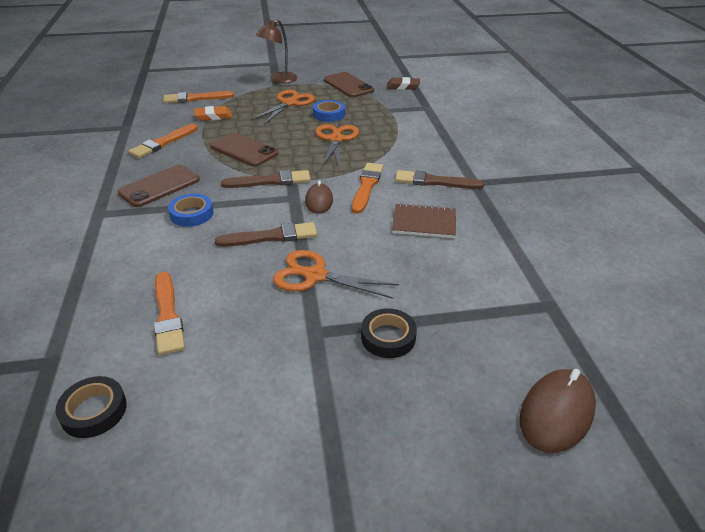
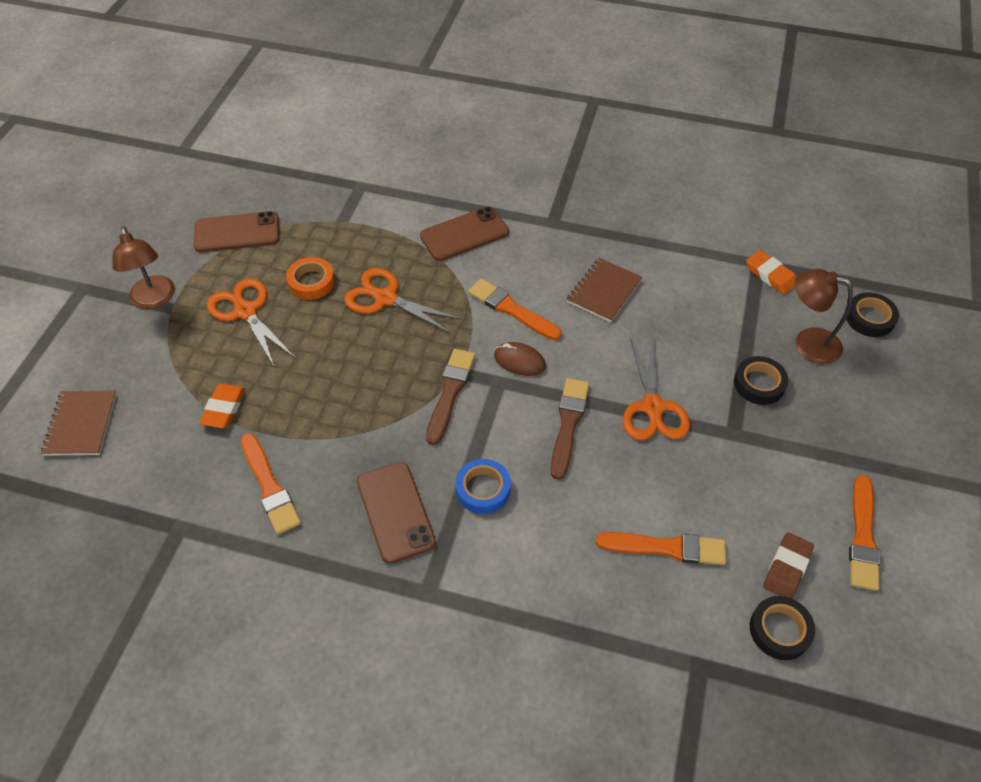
camera: 65 degrees left, 15 degrees up
(183, 87) = (81, 424): none -> brown notebook
(195, 98) = (141, 417): orange brush -> orange brush (862, 537)
(244, 150) = (353, 399): brown phone -> brown phone (464, 234)
(315, 276) = (653, 407): orange scissors -> orange scissors turned 45 degrees counterclockwise
(329, 114) = (311, 282): blue tape -> orange tape
(403, 86) = (284, 182): brown eraser -> brown eraser (787, 568)
(434, 182) = (534, 251): brown brush -> none
(472, 364) = (807, 343): none -> brown lamp
(542, 317) = (770, 275): none -> orange eraser
(556, 413) = (869, 318): brown mouse -> black tape

